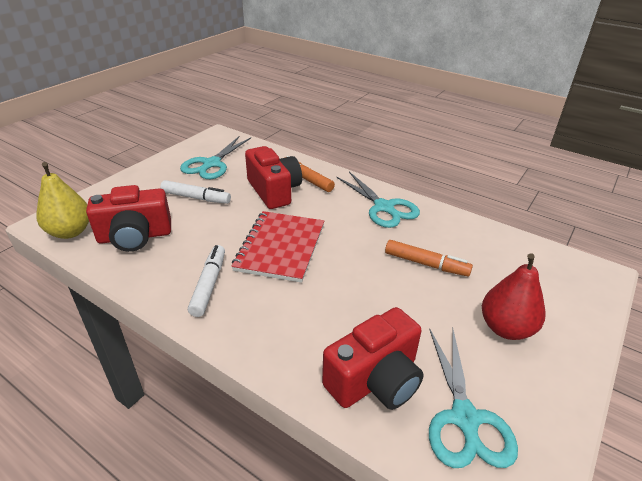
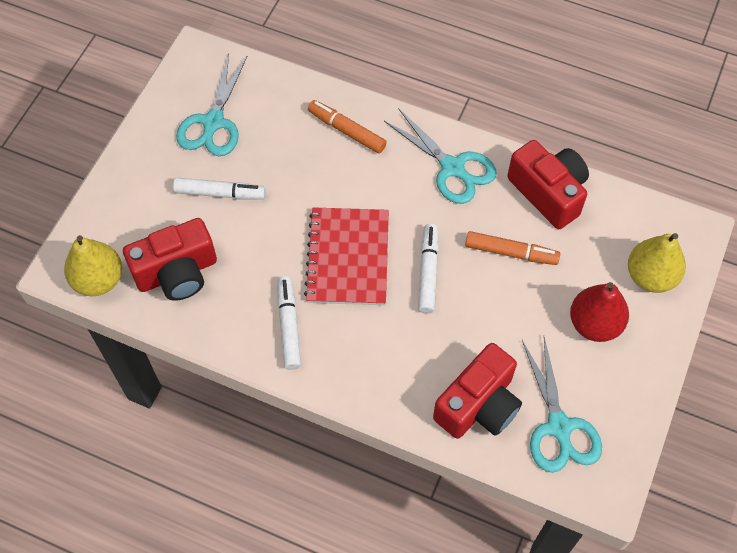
camera: 10 degrees left, 25 degrees up
(274, 191) = (312, 162): red camera -> red camera (548, 193)
(347, 266) = (428, 272): none -> white marker
(561, 299) = (650, 276): none -> yellow pear

